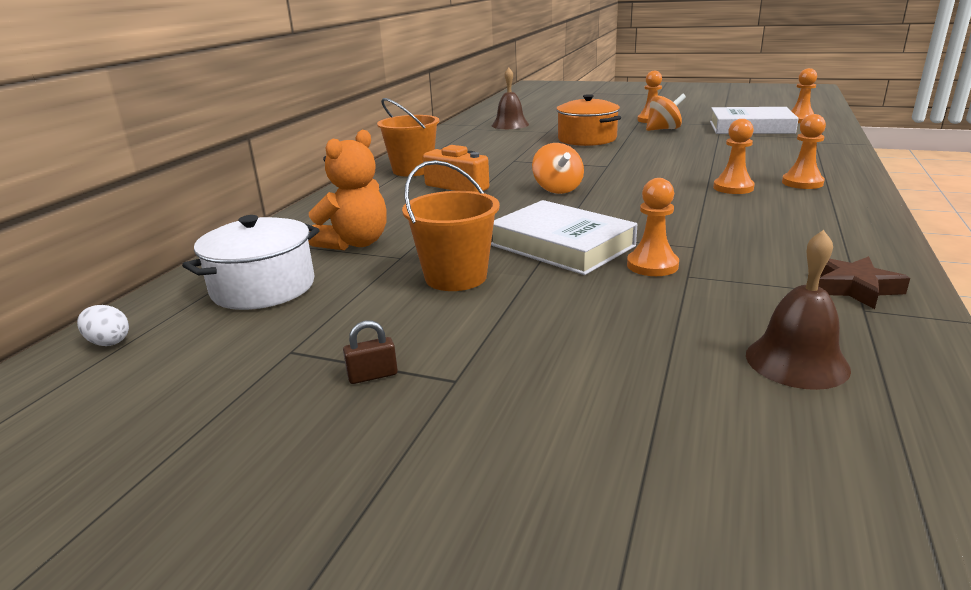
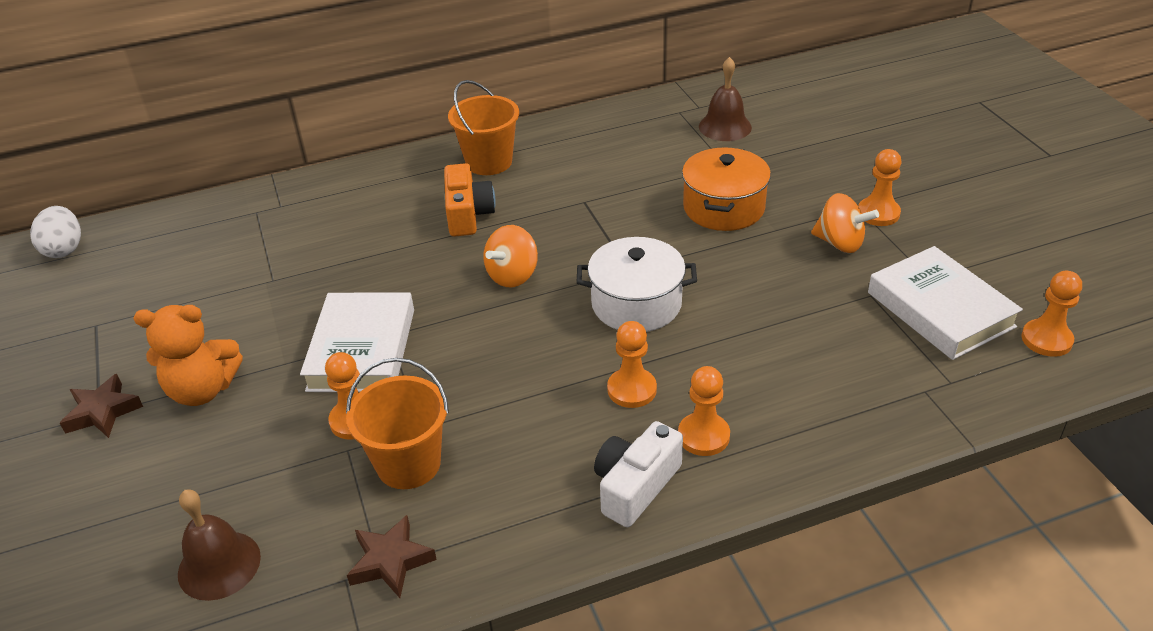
camera: 50 degrees right, 15 degrees up
(108, 342) = (64, 249): white egg -> white egg, size x1.61
(263, 288) = (174, 254): white pot -> white pot (636, 304)
(355, 243) = (282, 242): orange teddy bear -> orange teddy bear (202, 390)
(372, 375) = (84, 377): brown padlock -> none
(456, 277) = (254, 328): orange bucket -> orange bucket (408, 464)
(456, 377) = (102, 412): none -> brown star
(835, 205) = (635, 486): none -> white camera

